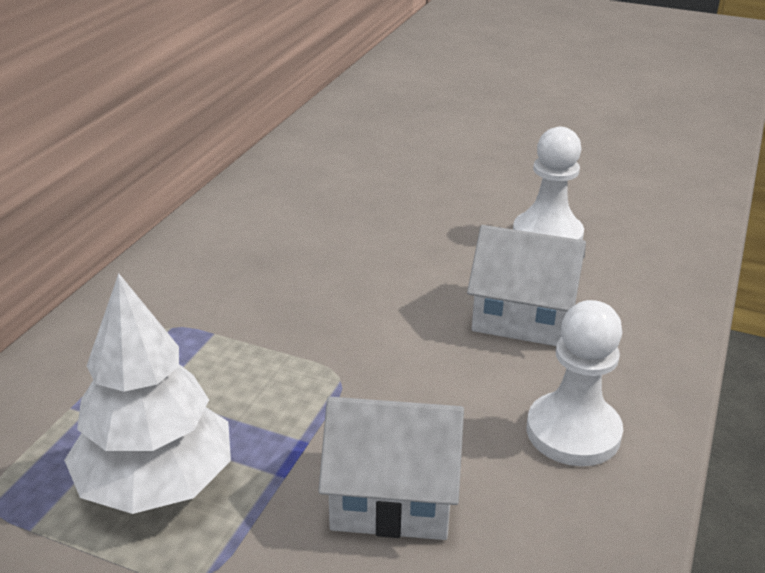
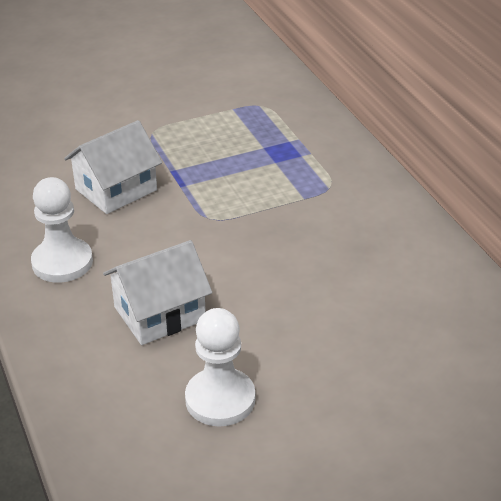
camera: 135 degrees right, 5 degrees up
(157, 483) = (214, 140): white tree -> none

